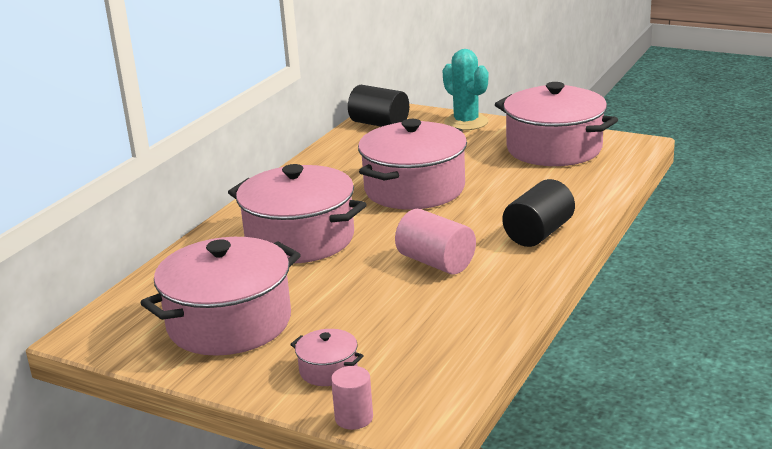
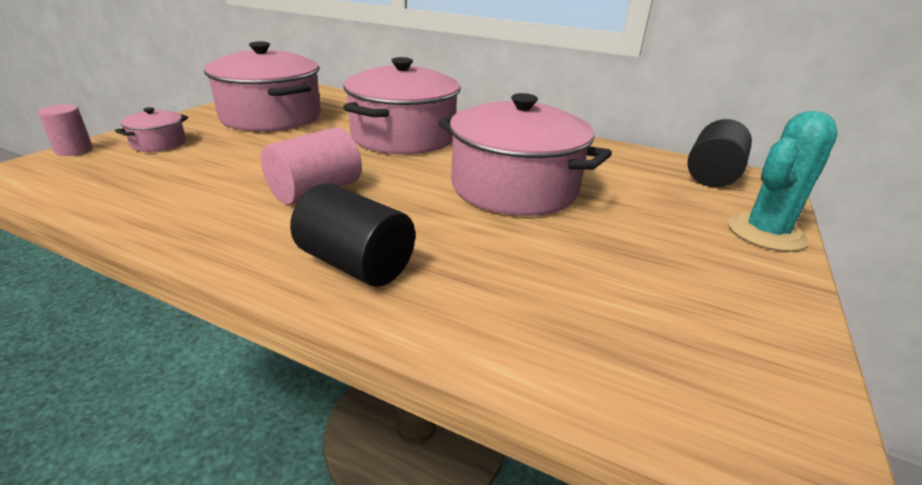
camera: 85 degrees right, 5 degrees up
(554, 149) = (699, 313): pink pot -> none

